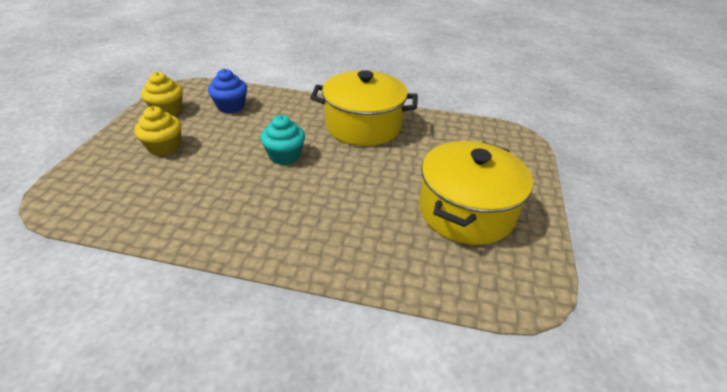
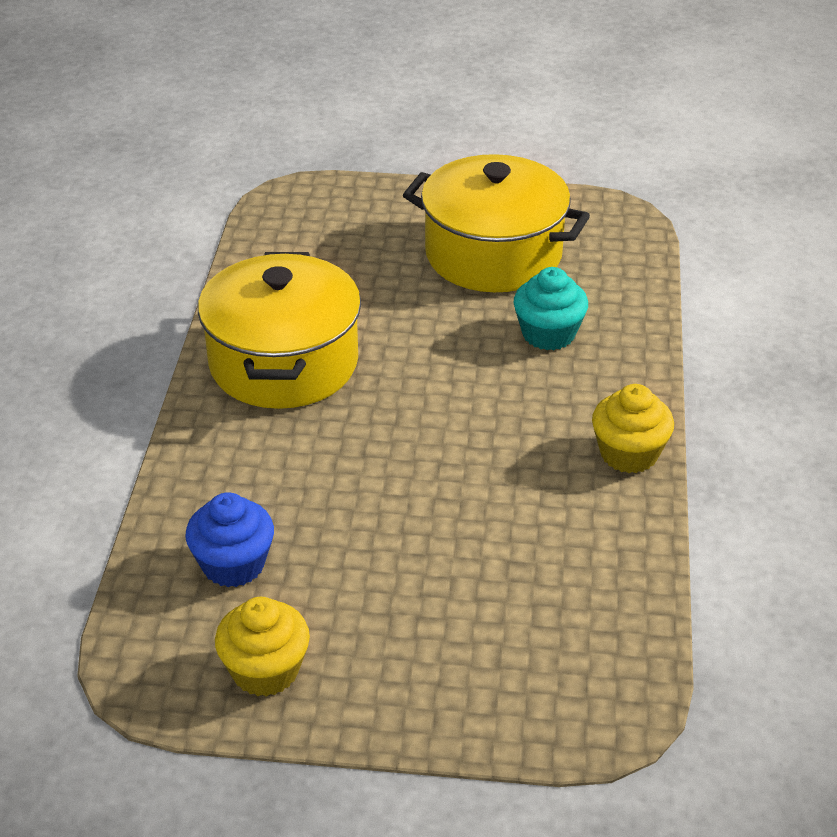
camera: 95 degrees left, 0 degrees up
(164, 147) = (413, 623): yellow cupcake -> yellow cupcake (629, 454)
(284, 156) = (404, 448): turquoise cupcake -> turquoise cupcake (548, 334)

